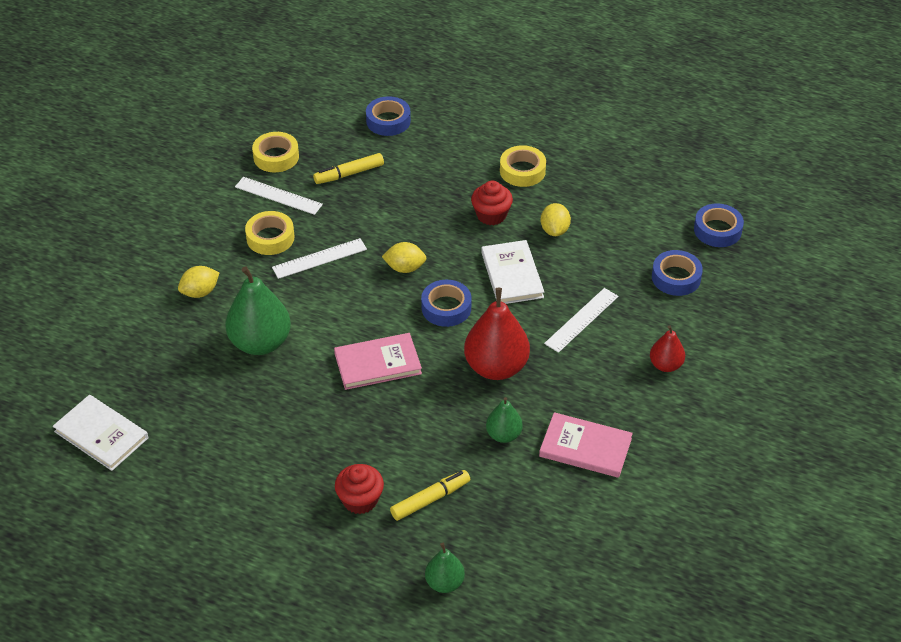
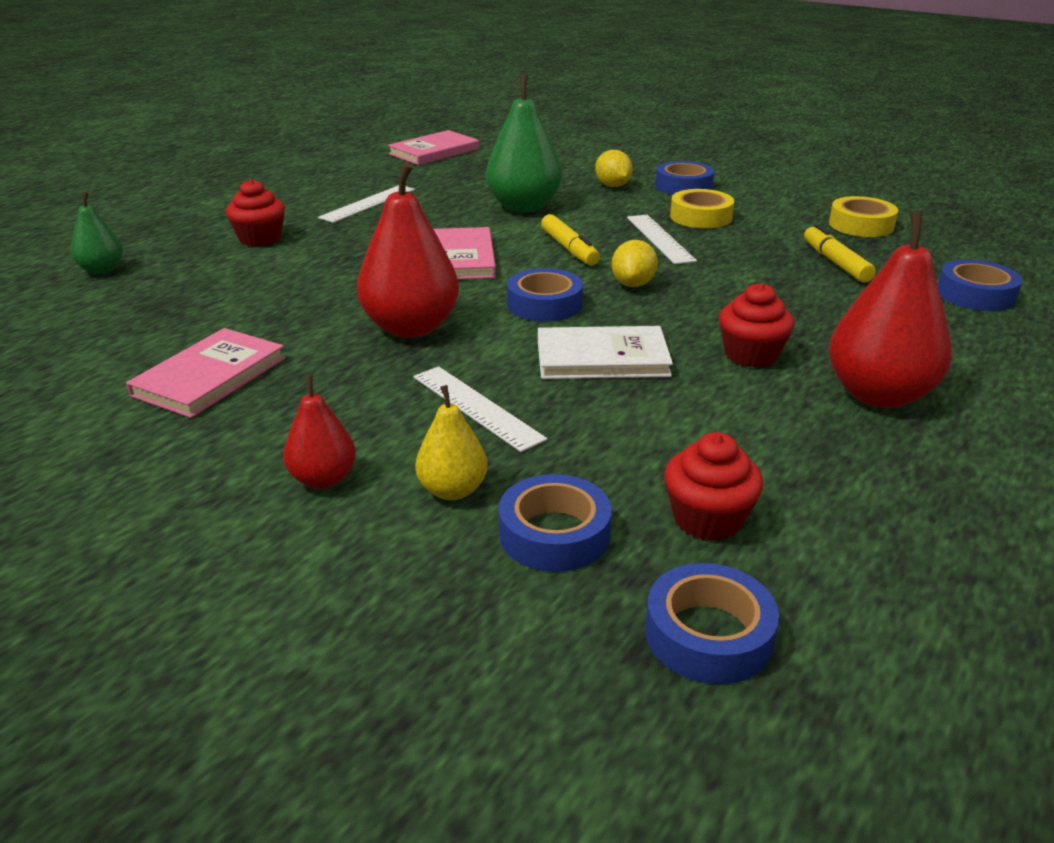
camera: 100 degrees right, 15 degrees down
(101, 435) = (434, 151): white book -> pink book
(197, 249) = (683, 186): none -> blue tape
(278, 196) = (781, 223): white ruler -> white ruler (368, 203)
(430, 499) = (224, 271): yellow marker -> yellow marker (569, 249)
(503, 435) = (284, 321): green pear -> none
(522, 171) = (879, 395): yellow tape -> red pear
(554, 230) = (711, 408): yellow lemon -> none
(648, 231) = (707, 519): none -> red cupcake
(657, 316) = (452, 490): none -> yellow pear

